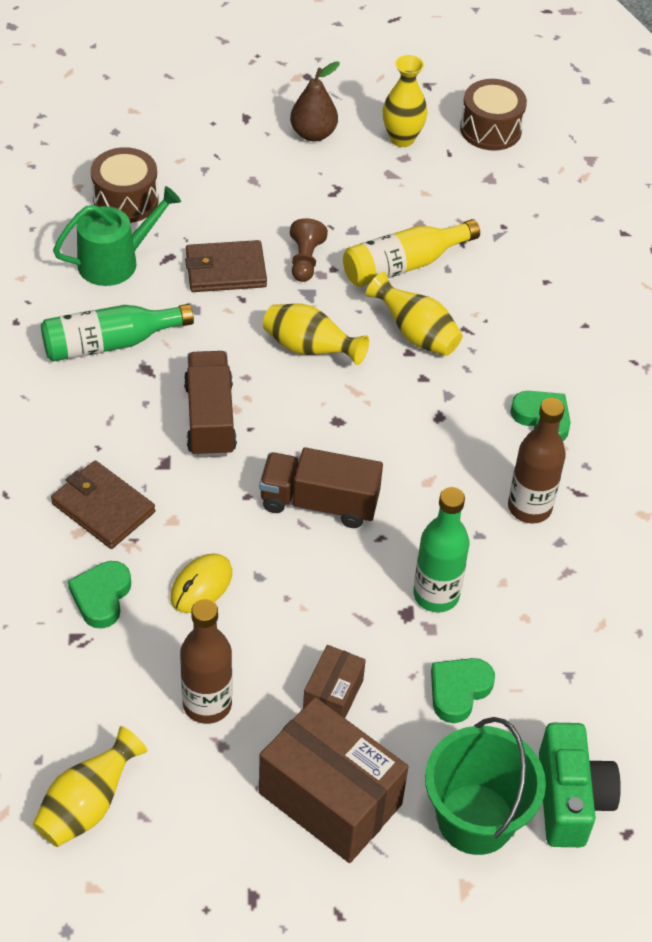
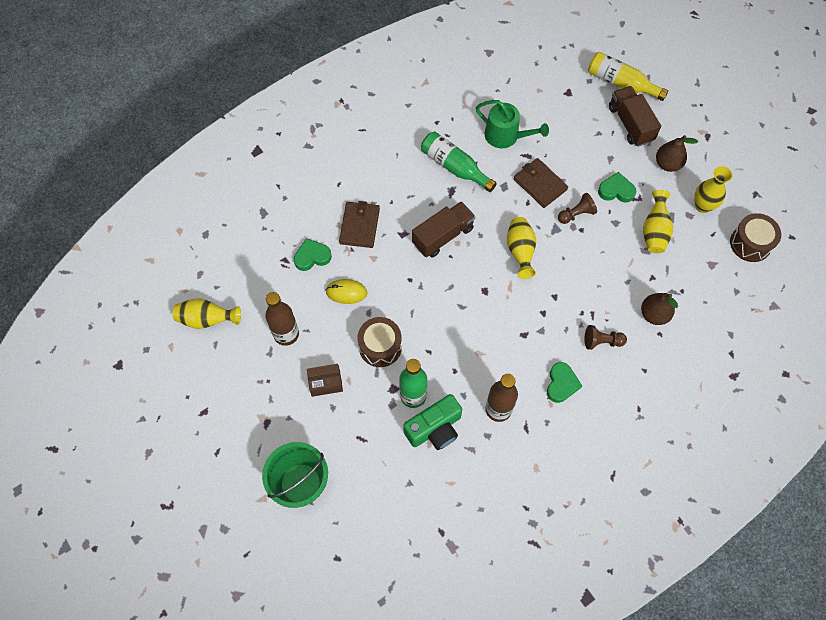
camera: 60 degrees right, 15 degrees up
(126, 200) = (548, 114): brown drum -> brown drum (380, 347)
(319, 503) = (429, 312): brown truck -> brown truck (630, 124)
(330, 798) = (271, 414): brown box -> none
(403, 265) = (612, 260): yellow bottle -> yellow bottle (621, 83)
(416, 334) = (569, 292): yellow vase -> yellow vase (654, 231)
(458, 691) = (365, 437): green heart -> green heart (616, 190)
(513, 343) = (602, 341): none -> brown pawn
(515, 271) = (654, 314): none -> brown pear
(570, 799) = (339, 521): green camera -> green camera (435, 429)

